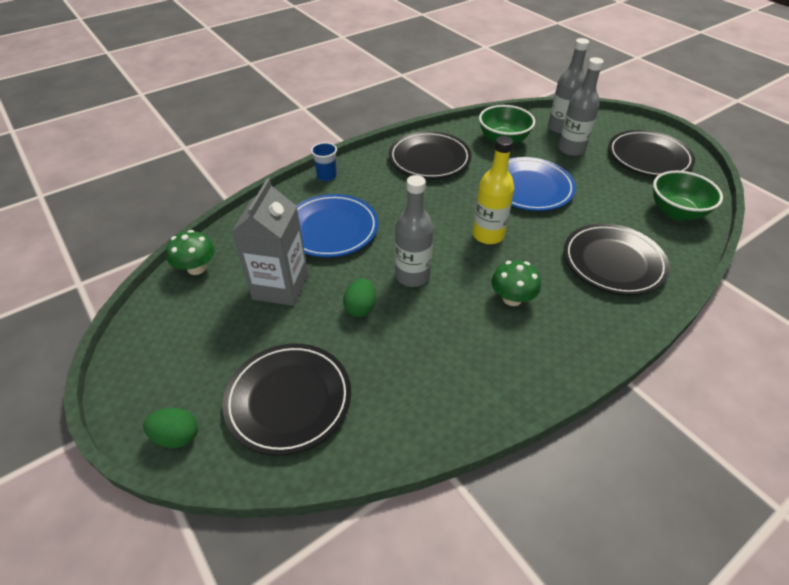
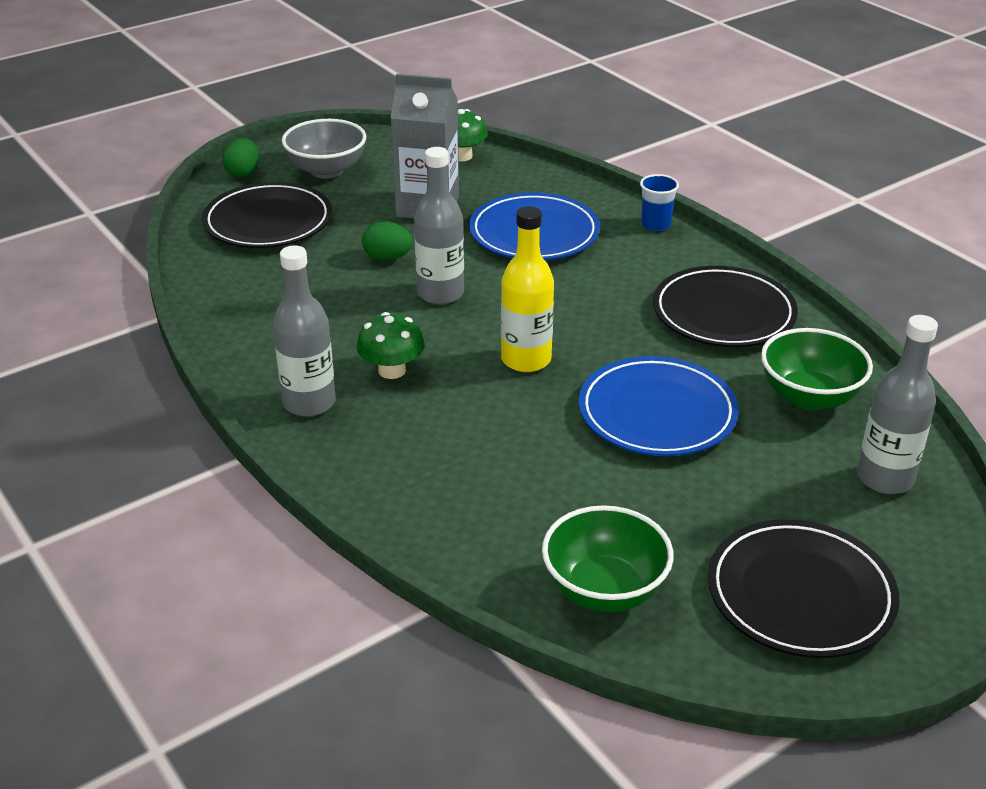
camera: 90 degrees right, 10 degrees down
(194, 361) = (327, 170): none -> grey bowl
(571, 149) = (800, 482): grey bottle -> grey bottle (309, 403)
(613, 262) = (461, 478): black plate -> none

